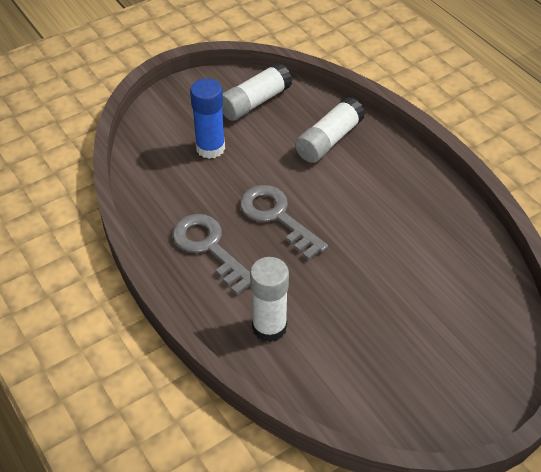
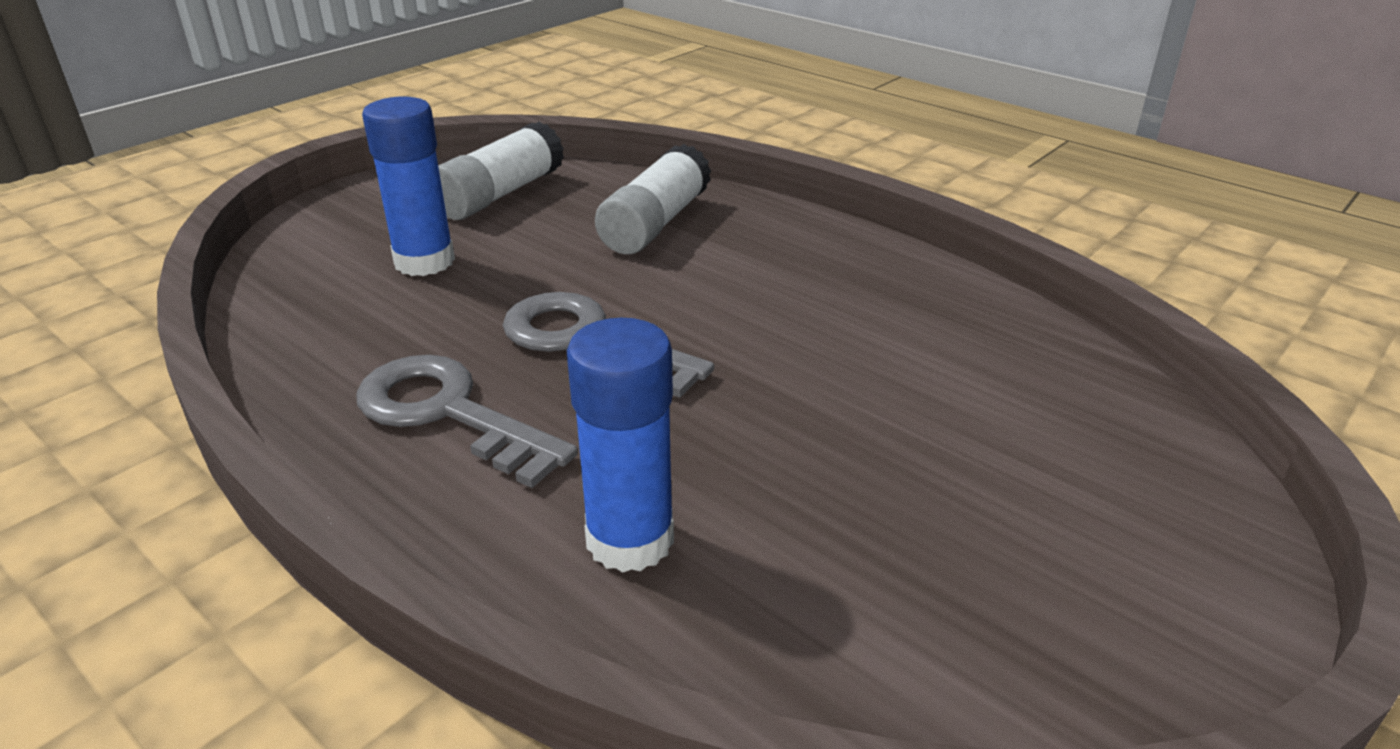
camera: 15 degrees left, 15 degrees down
(269, 327) = (630, 539): white glue stick -> blue glue stick

